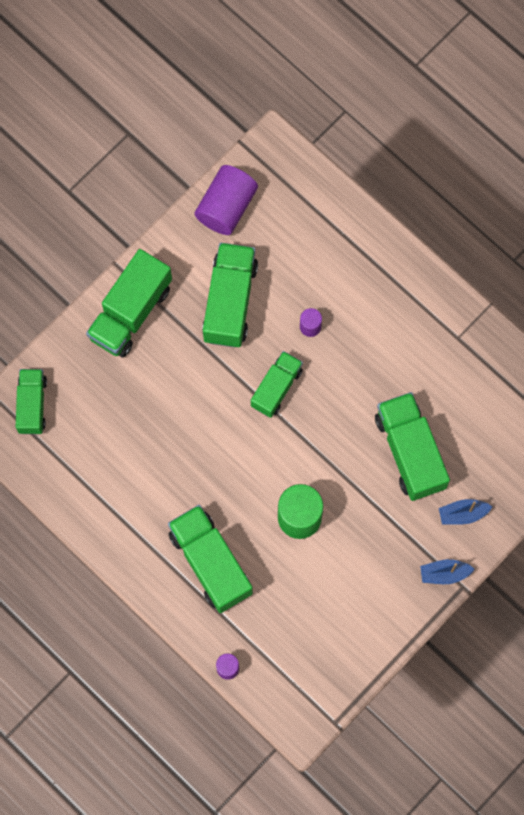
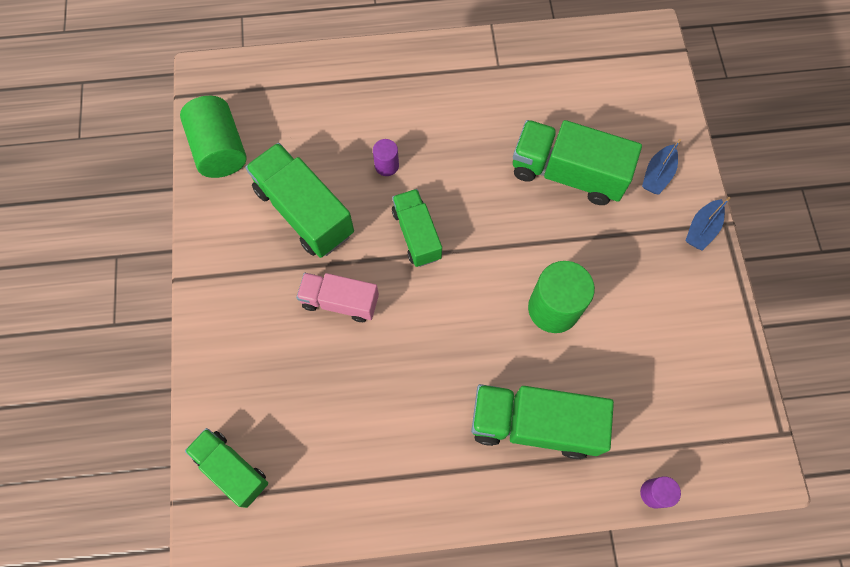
camera: 50 degrees left, 5 degrees down
(131, 312) = (232, 302): green truck -> none
(188, 378) = (340, 302): none -> pink truck
(226, 207) = (220, 149): purple cylinder -> green cylinder

